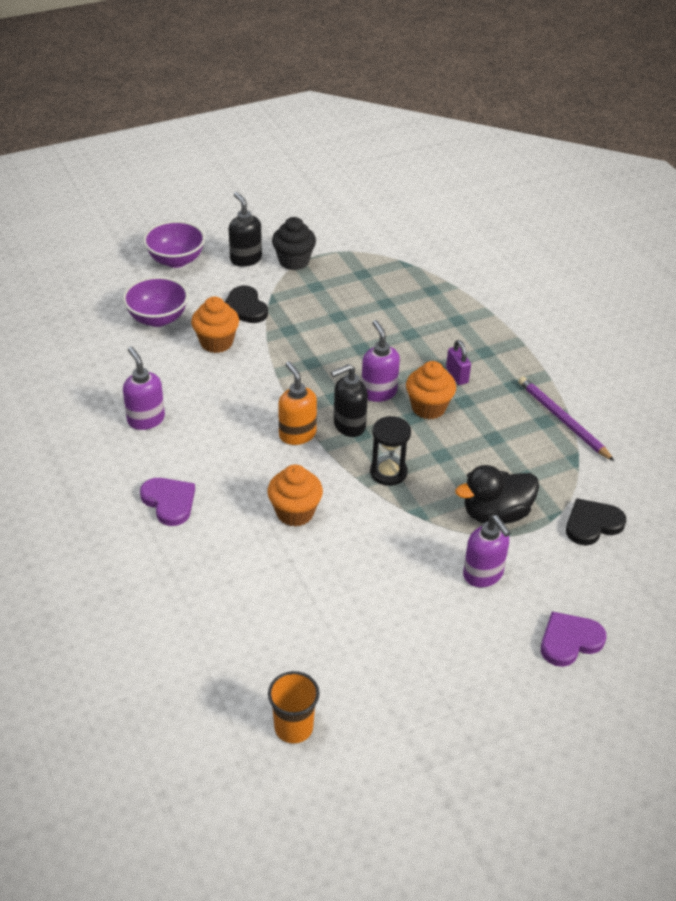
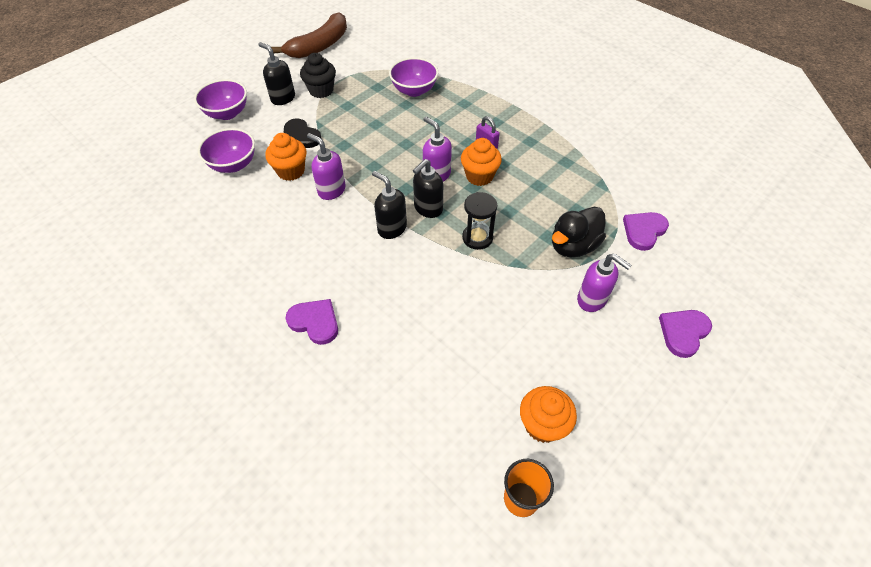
camera: 20 degrees left, 10 degrees up
(146, 419) = (261, 254): purple soap dispenser -> purple soap dispenser (331, 190)
(295, 512) = (423, 296): orange cupcake -> orange cupcake (542, 425)
(297, 434) = (391, 228): orange soap dispenser -> black soap dispenser
(318, 207) = (319, 46): none -> brown banana
(404, 289) = (414, 90): none -> purple bowl
(563, 420) = (578, 157): purple pencil -> none
(592, 524) = (643, 231): black heart -> purple heart

